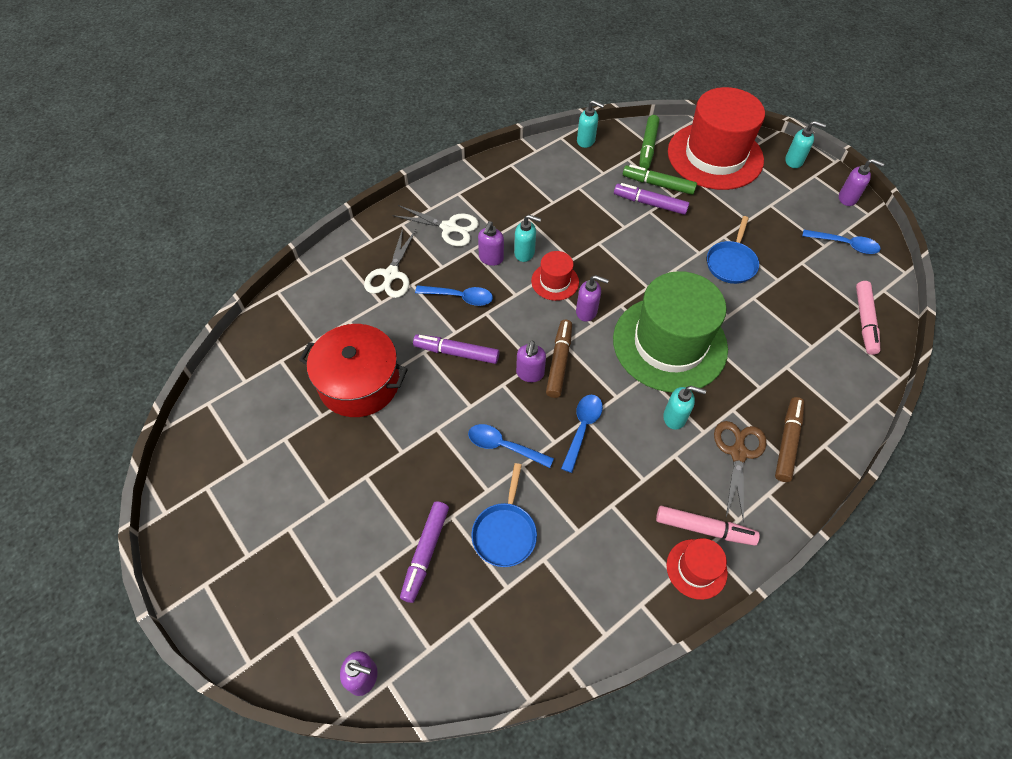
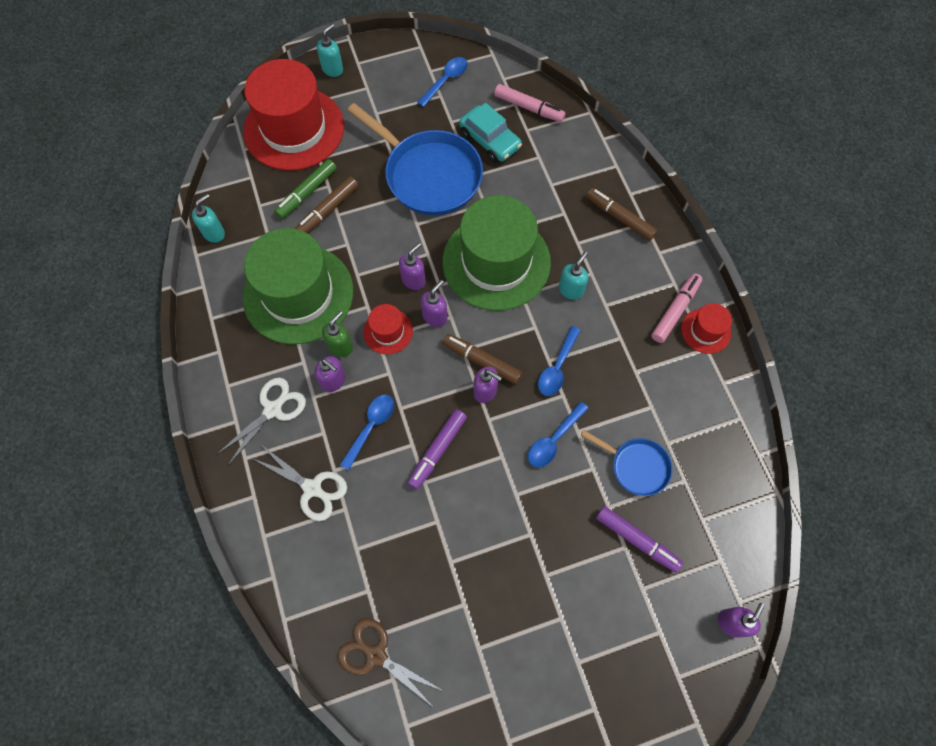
camera: 70 degrees left, 10 degrees up
(359, 383) = (439, 556): red pot -> none
(525, 253) = (340, 346): turquoise soap dispenser -> green soap dispenser
(559, 210) = (298, 294): none -> green hat
(582, 428) = (557, 367): blue spoon -> blue spoon turned 105 degrees counterclockwise
(647, 147) = (252, 180): green marker -> none
(650, 203) = (328, 210): purple marker -> brown marker
(731, 263) = (429, 175): blue pan -> blue pan, size x1.91
(738, 453) = (618, 257): brown scissors -> brown scissors (375, 655)
(802, 299) = (490, 140): none -> turquoise car
(847, 198) = (396, 52): purple soap dispenser -> purple soap dispenser (413, 280)

